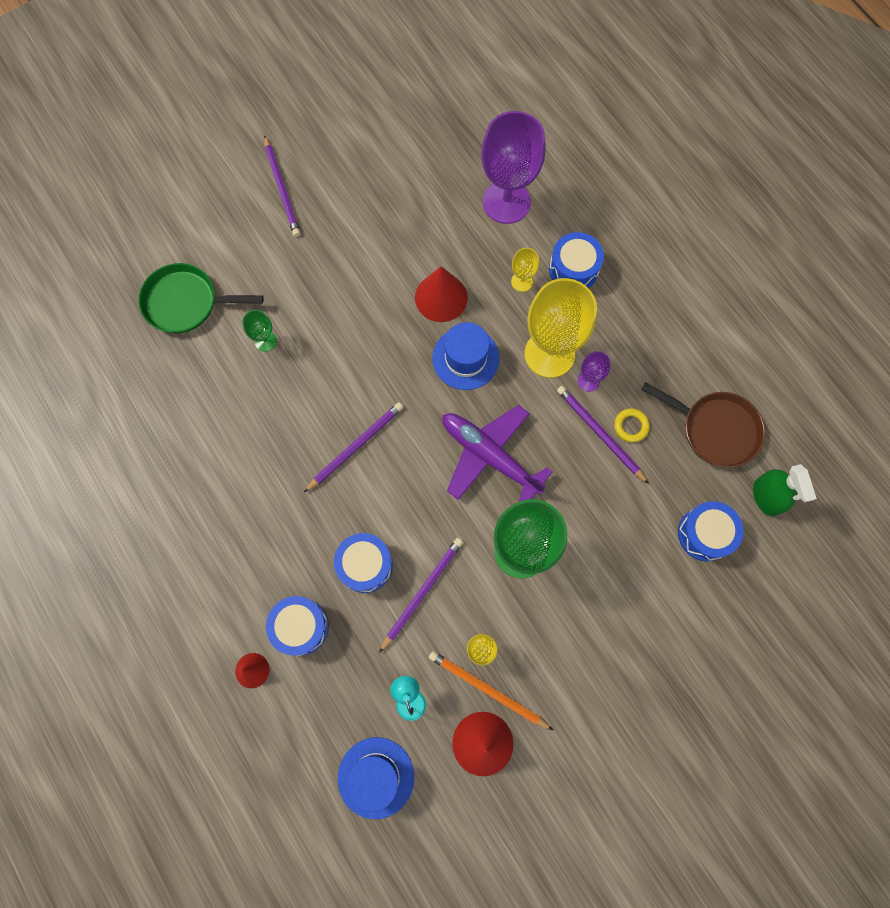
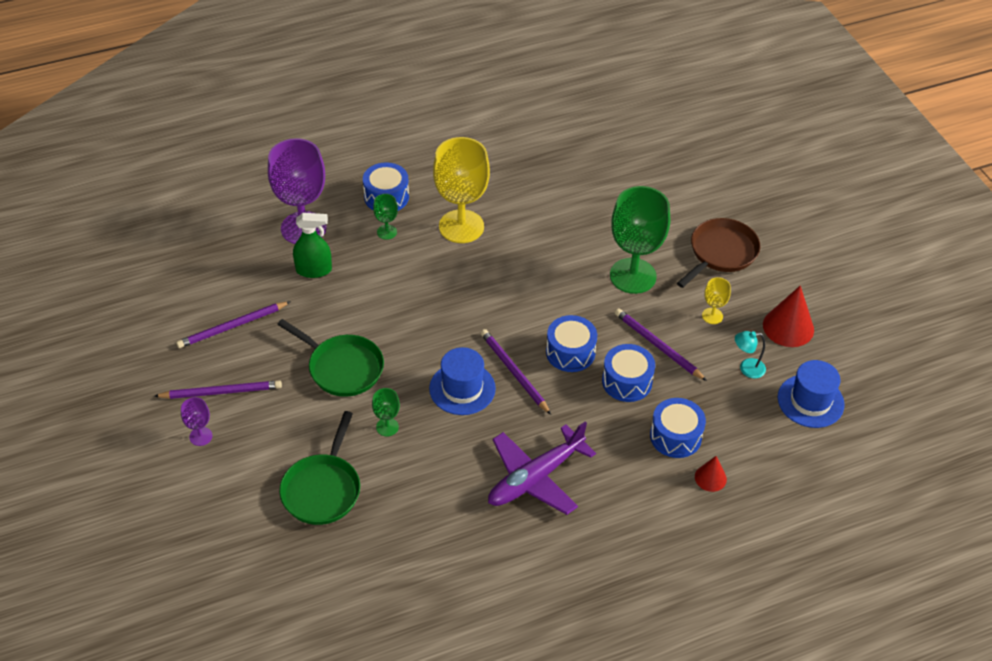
camera: 80 degrees left, 25 degrees down
(330, 284) = (342, 368): none -> green pan
(441, 297) = (384, 289): red cone -> none
(465, 358) = (449, 282): blue hat -> blue hat (462, 388)
(487, 689) = (745, 317): orange pencil -> none
(489, 456) = (544, 281): purple plane -> purple plane (535, 478)
(521, 281) = (387, 232): yellow goblet -> green goblet
(588, 381) = (493, 207): purple goblet -> purple goblet (201, 436)
(600, 434) = (542, 209): purple pencil -> purple pencil (232, 327)
(631, 426) = (540, 189): yellow ring -> none
(705, 534) = (638, 166): blue drum -> blue drum (570, 352)
(715, 429) = (555, 142): brown pan -> brown pan (721, 253)
(766, 497) = (615, 126): green spray bottle -> green spray bottle (314, 270)

